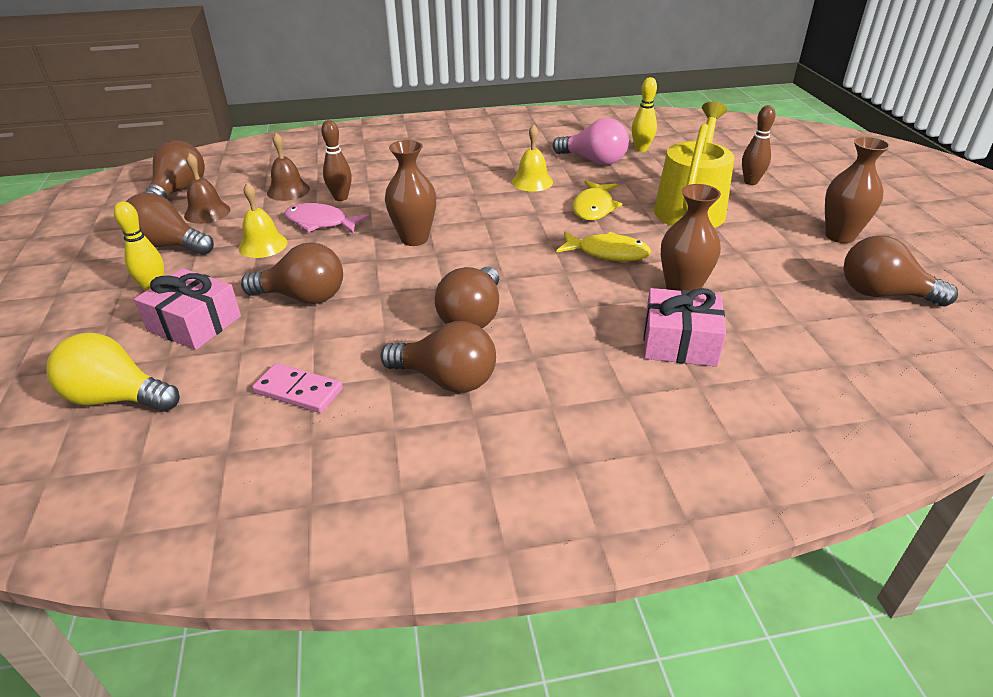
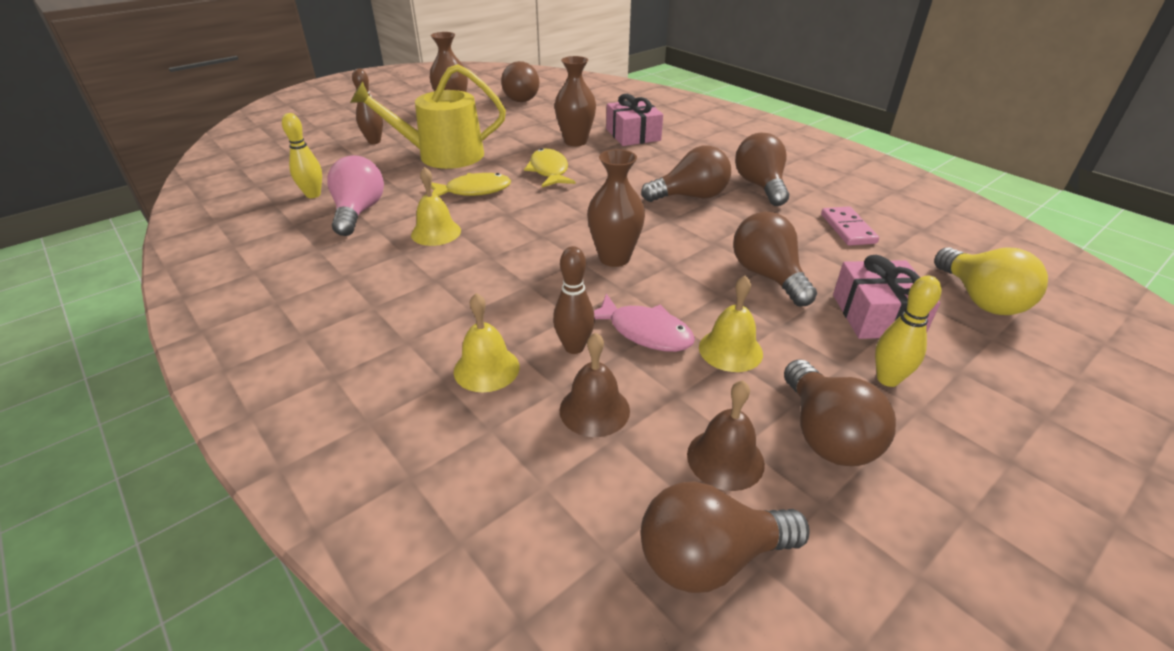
camera: 120 degrees left, 0 degrees up
(320, 223) = (645, 332): pink fish -> pink fish turned 45 degrees counterclockwise
(359, 171) = (486, 368): none -> yellow bell

